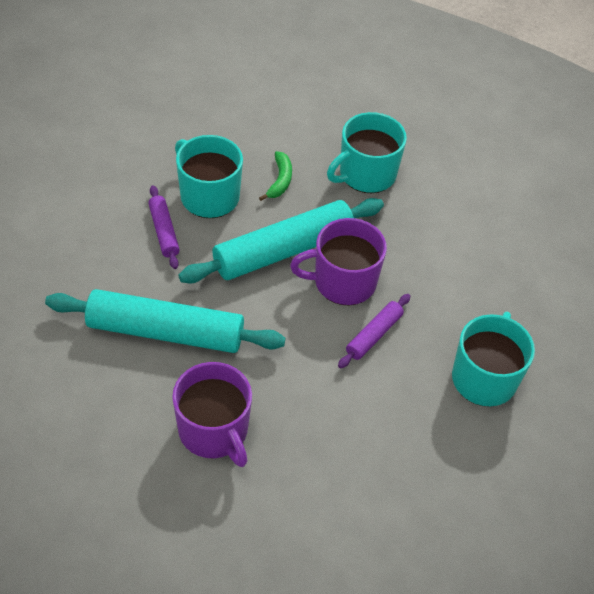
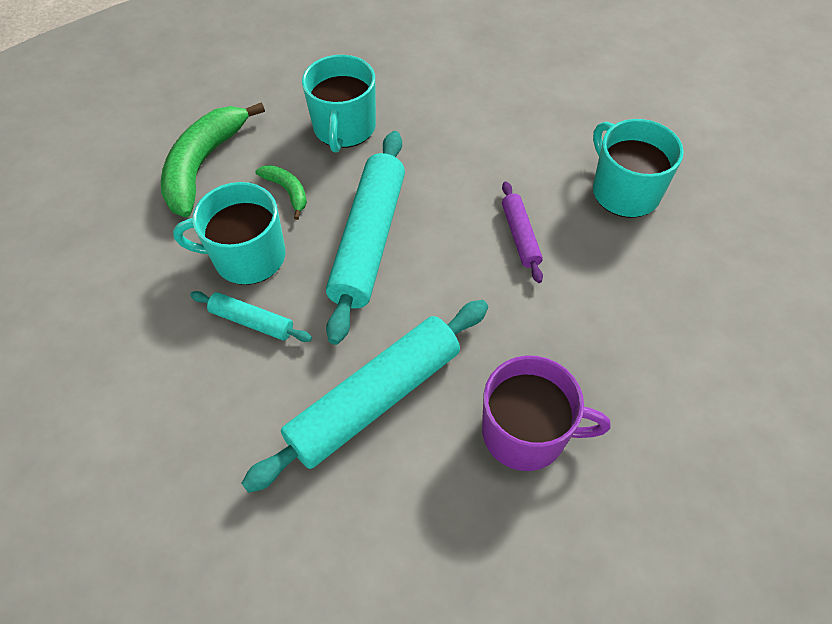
camera: 45 degrees left, 5 degrees up
(164, 231) = (252, 321): purple rolling pin -> turquoise rolling pin
(257, 123) = (203, 165): none -> green banana
(343, 282) = (444, 220): purple mug -> none

